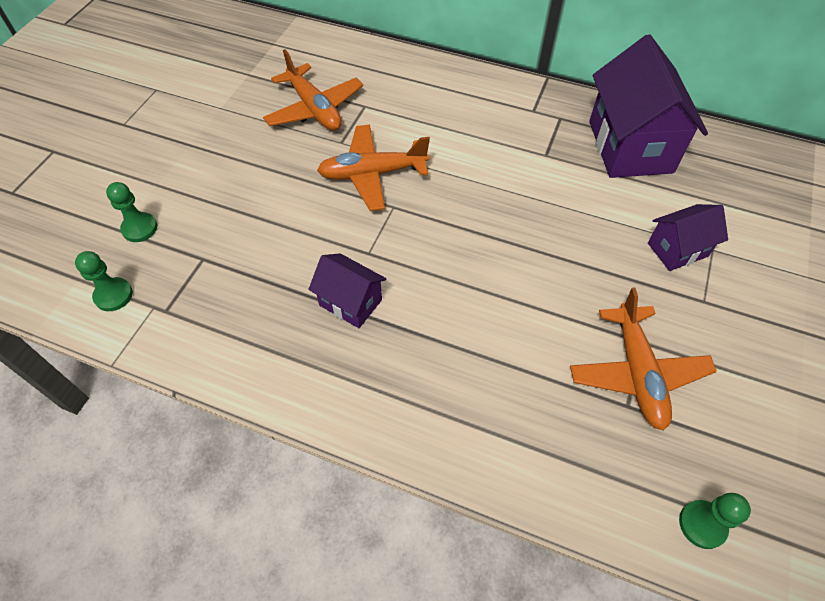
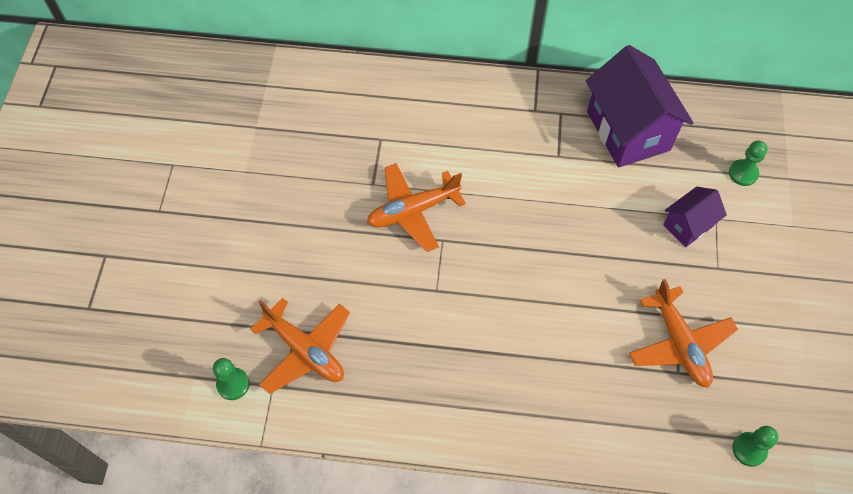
camera: 15 degrees left, 5 degrees up
(139, 228) = (226, 315): green pawn -> green pawn (743, 173)
(314, 109) = (335, 153): orange plane -> orange plane (305, 350)
(350, 302) = (437, 340): purple house -> none

